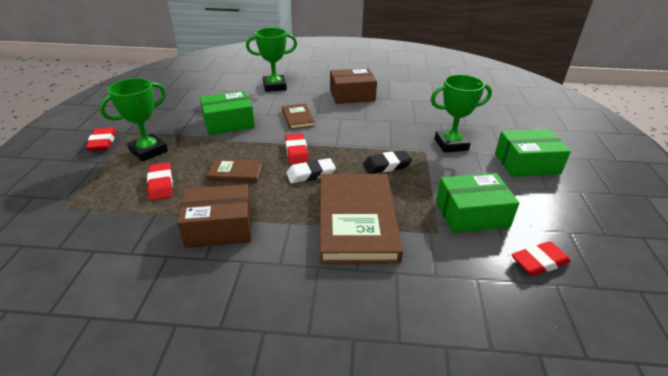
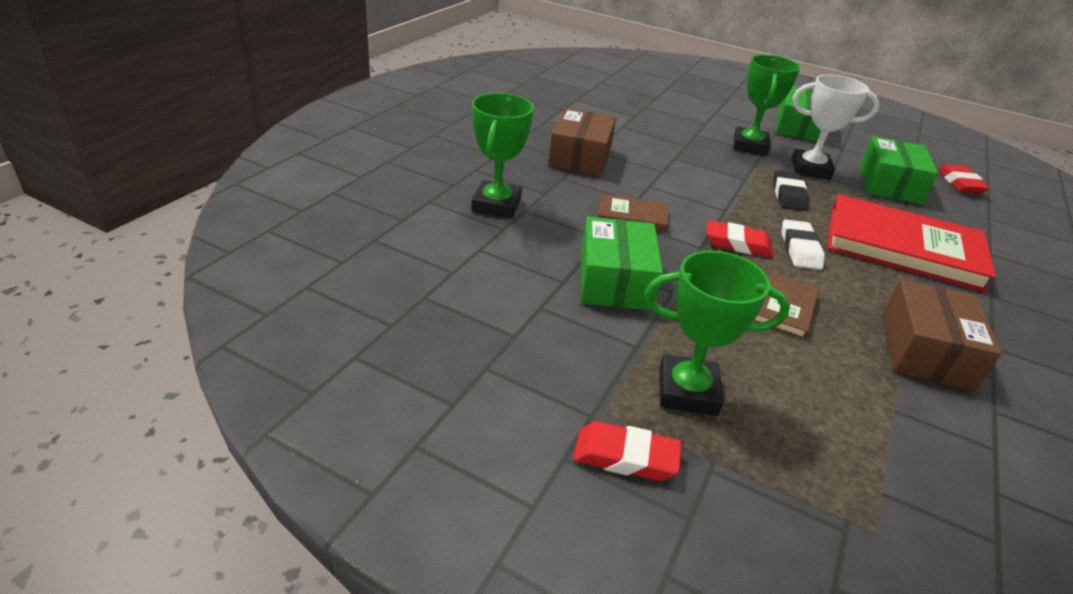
camera: 70 degrees left, 0 degrees up
(148, 151) = (687, 391): green trophy -> green trophy turned 60 degrees counterclockwise
(161, 184) = (810, 391): red eraser -> none
(356, 220) = (903, 248): brown book -> red book
(446, 172) = (810, 169): none -> white trophy

